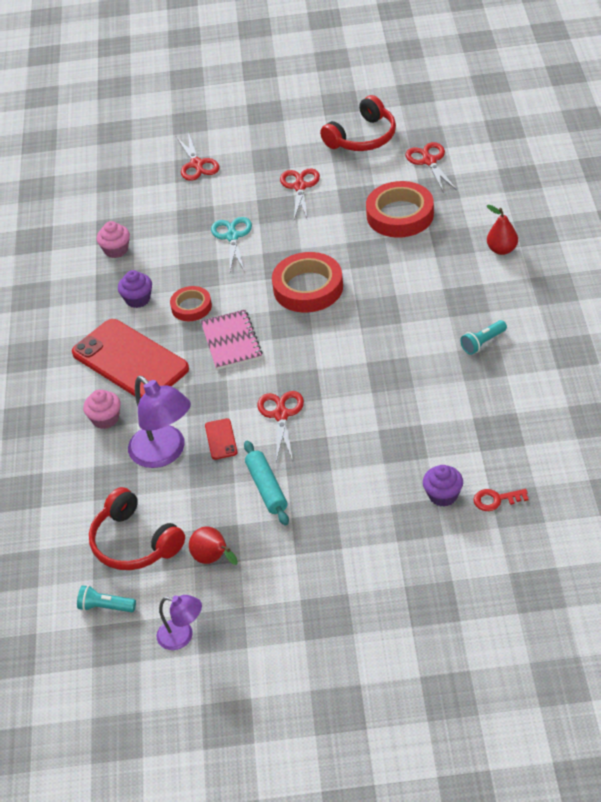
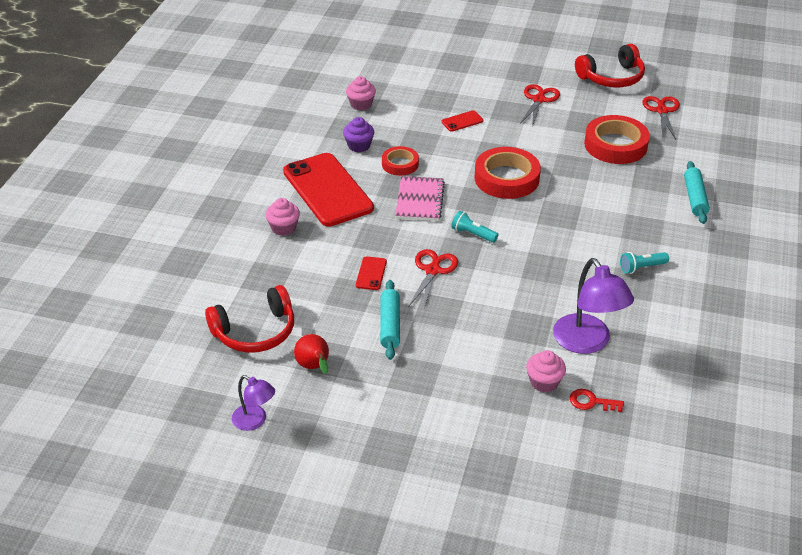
camera: 15 degrees right, 5 degrees down
(106, 607) = (204, 375): turquoise flashlight -> turquoise flashlight (473, 234)
(134, 542) = (255, 331): red headphones -> red headphones turned 90 degrees counterclockwise
(164, 453) = (318, 269): purple lamp -> purple lamp (587, 342)
(197, 164) = (460, 60): red scissors -> none
(232, 236) = (462, 121): turquoise scissors -> red phone
(443, 495) = (544, 382): purple cupcake -> pink cupcake
(502, 250) = (695, 198): red pear -> turquoise rolling pin

